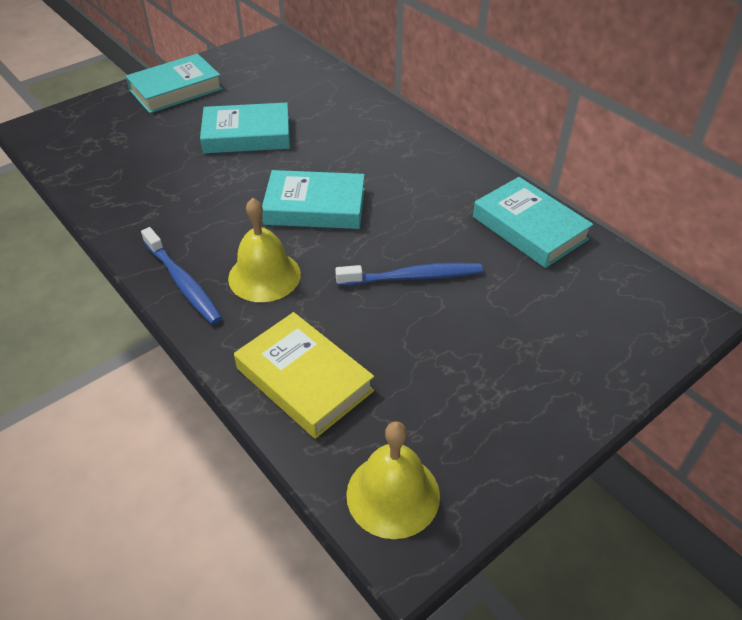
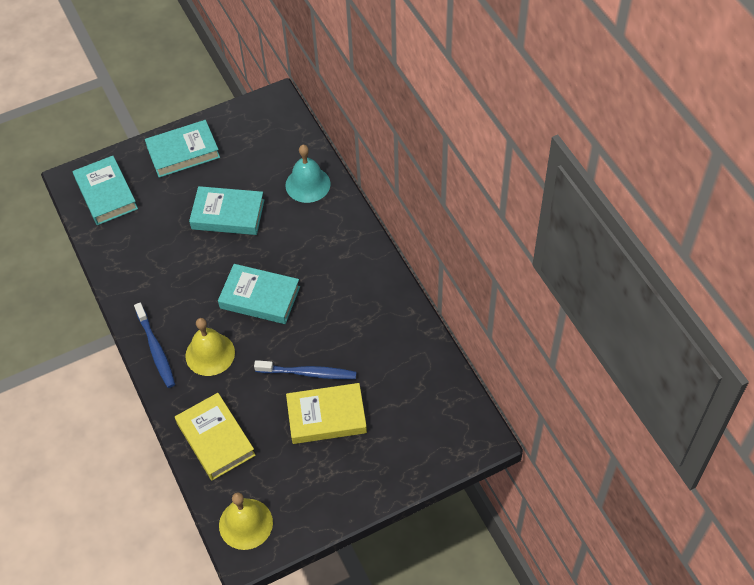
camera: 15 degrees right, 10 degrees up
(337, 99) = (308, 184): none -> turquoise bell
(461, 323) = (326, 417): none -> yellow book
(529, 228) = (405, 345): turquoise book -> turquoise book (106, 194)

